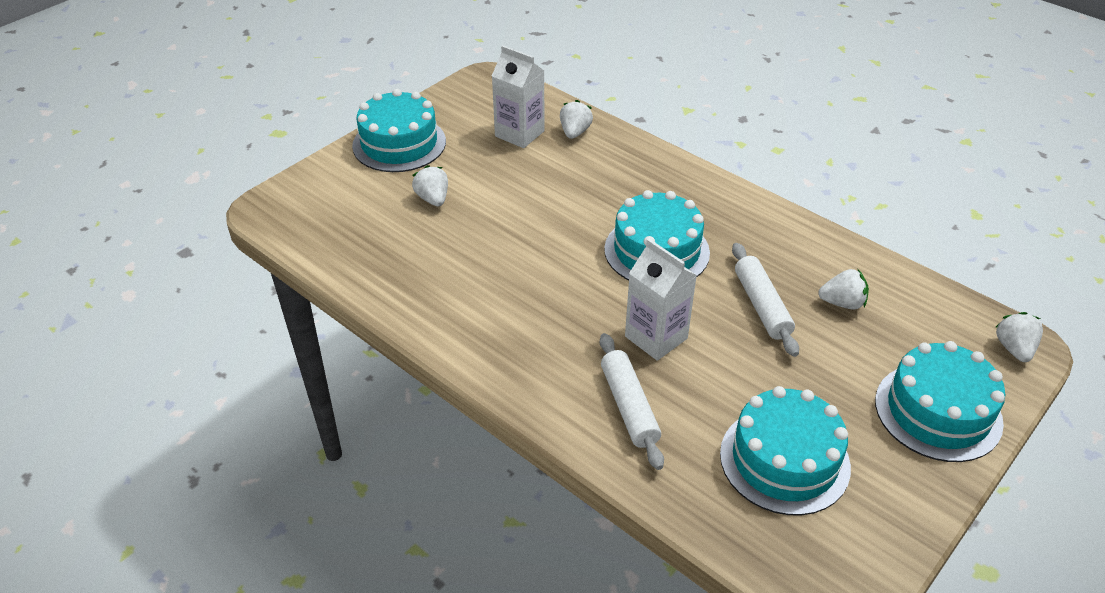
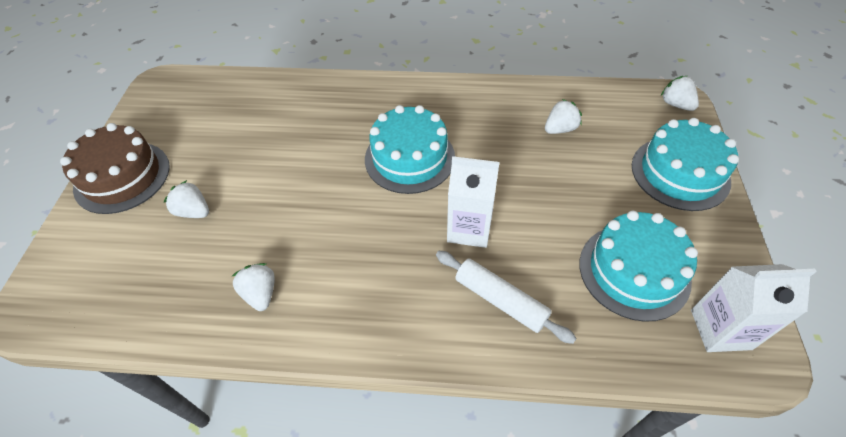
camera: 35 degrees left, 10 degrees up
(399, 143) = (122, 177): turquoise cake -> brown cake
(519, 134) = (225, 117): white carton -> white carton (720, 329)
(575, 132) = (269, 94): white strawberry -> white strawberry (260, 293)
(761, 306) = (515, 160): white rolling pin -> none

